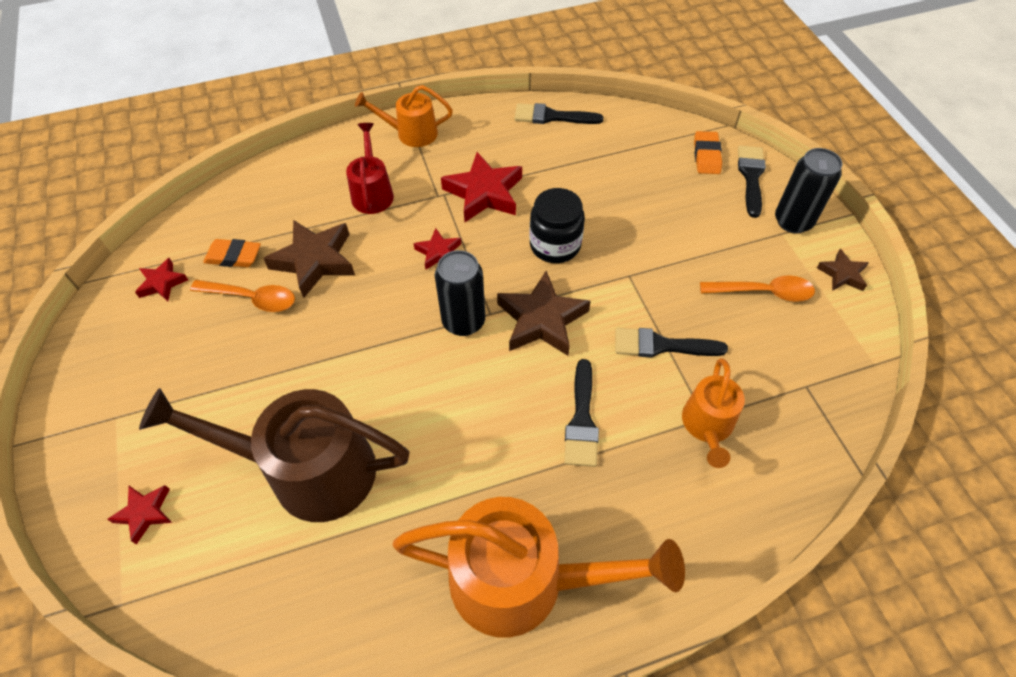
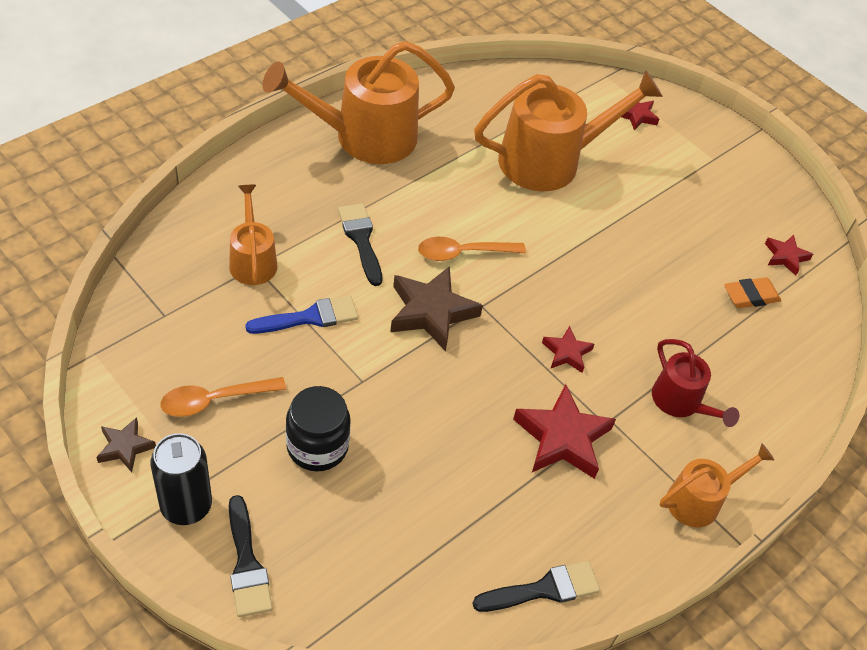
camera: 150 degrees right, 5 degrees down
(252, 298) = (698, 264): orange spoon -> orange spoon (463, 253)
(307, 470) = (550, 160): brown watering can -> orange watering can
(314, 261) = (675, 312): brown star -> none
(463, 321) = (502, 292): black can -> none
(555, 245) = (453, 394): black jar -> black jar (317, 446)
(661, 345) = (309, 317): black brush -> blue brush
(706, 156) = (313, 583): orange eraser -> none

